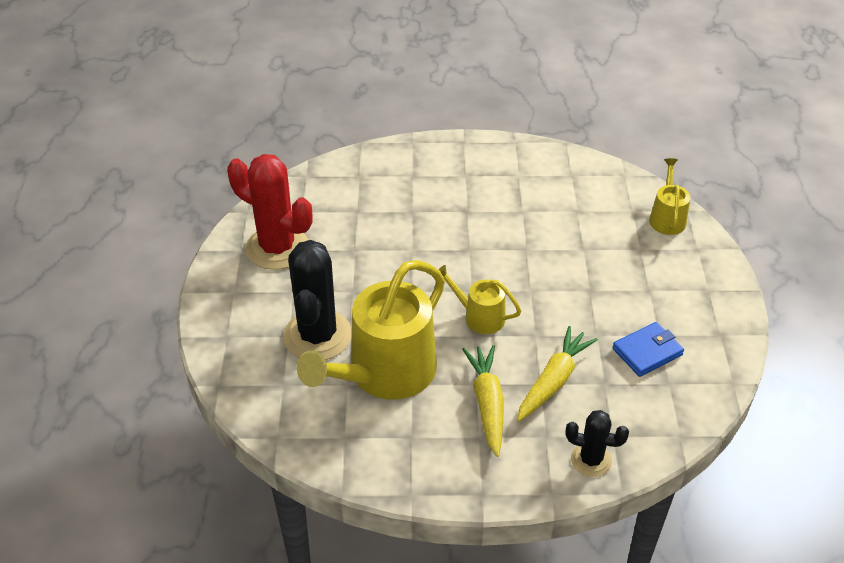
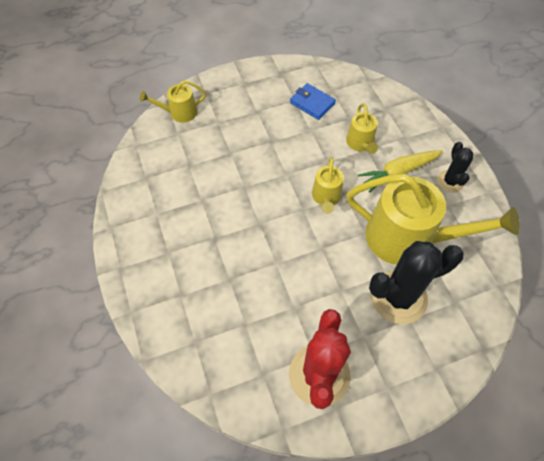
camera: 110 degrees left, 15 degrees up
(553, 380) = (360, 143): yellow carrot -> yellow watering can
(591, 460) = (408, 114): black cactus -> black cactus (450, 181)

